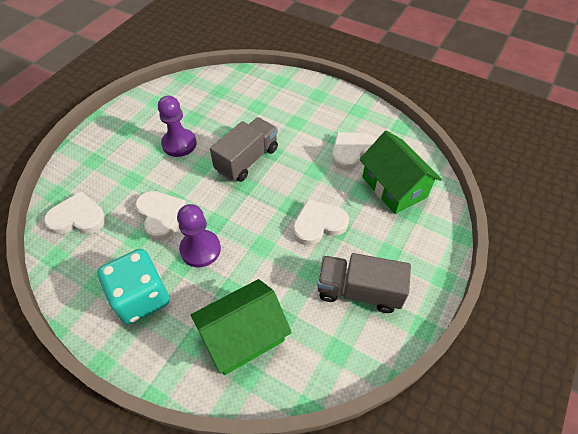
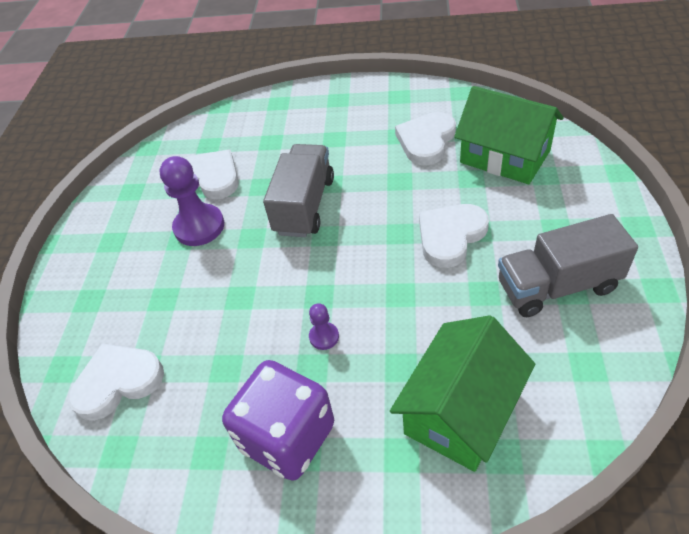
camera: 20 degrees left, 5 degrees down
(141, 297) = (287, 437): turquoise dice -> purple dice
(161, 215) = (238, 322): white heart -> white heart (211, 177)
(200, 249) = (324, 337): purple pawn -> purple pawn, size x0.50

